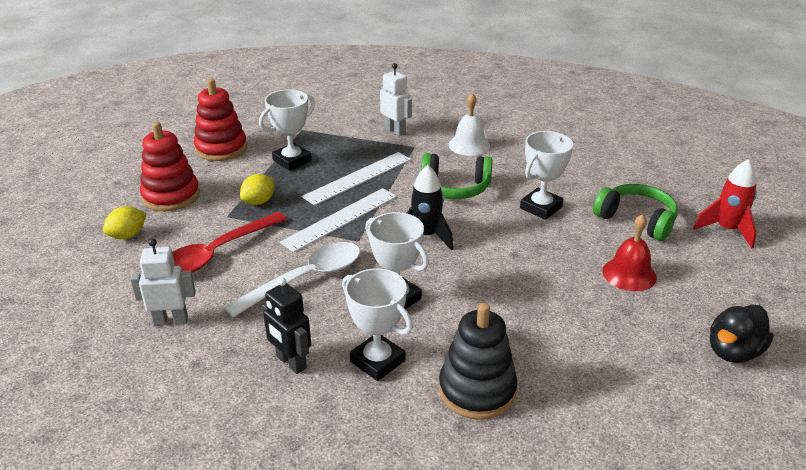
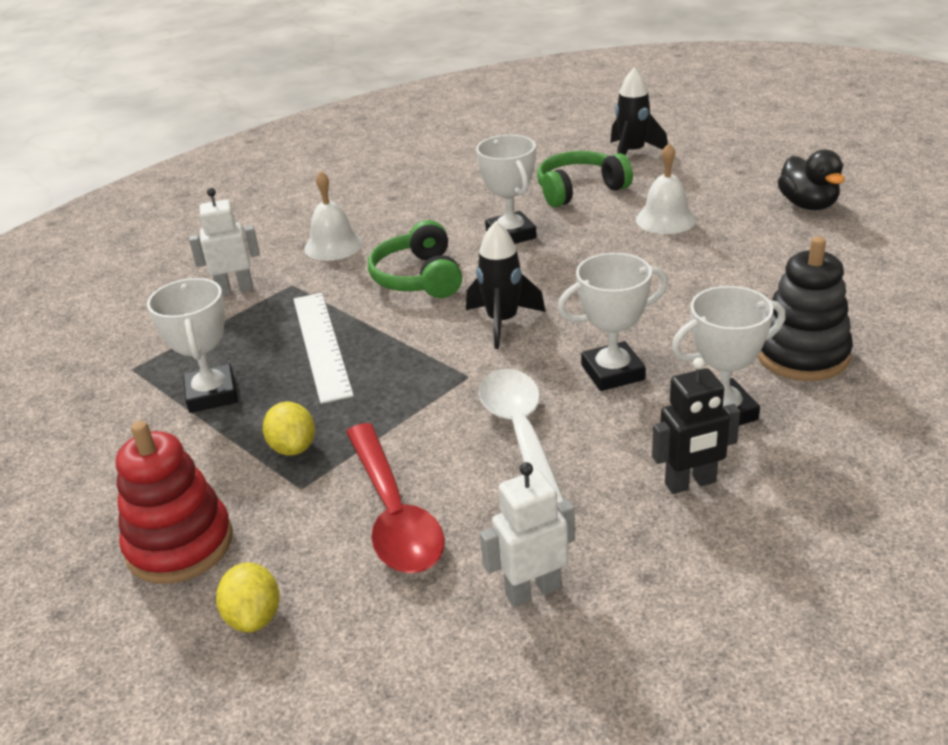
camera: 60 degrees left, 0 degrees up
(171, 321) = (532, 591): white robot -> white robot turned 45 degrees clockwise
(221, 148) = (90, 462): red stacking toy -> none
(340, 219) = (407, 380): white ruler -> none
(455, 188) = (418, 278): green headphones -> green headphones turned 135 degrees clockwise
(629, 274) = (665, 219): red bell -> white bell
(727, 230) = (632, 153): red rocket -> black rocket

